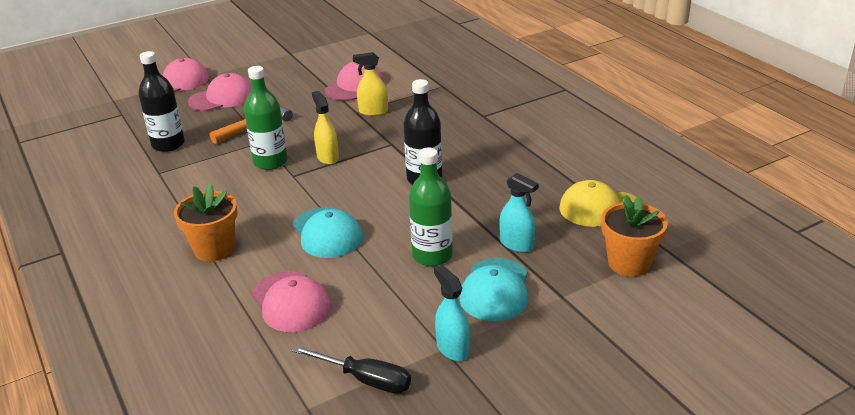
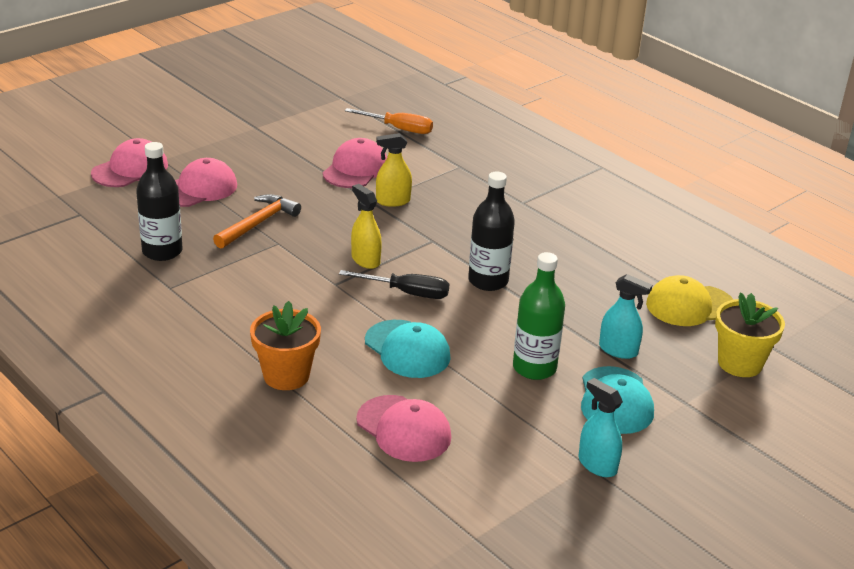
camera: 15 degrees left, 0 degrees up
(270, 162) = (300, 268): green bottle -> none
(365, 379) = (522, 504): black screwdriver -> black screwdriver (407, 293)
(405, 56) = (399, 129): none -> orange screwdriver
(629, 263) = (740, 363): orange flower pot -> yellow flower pot

